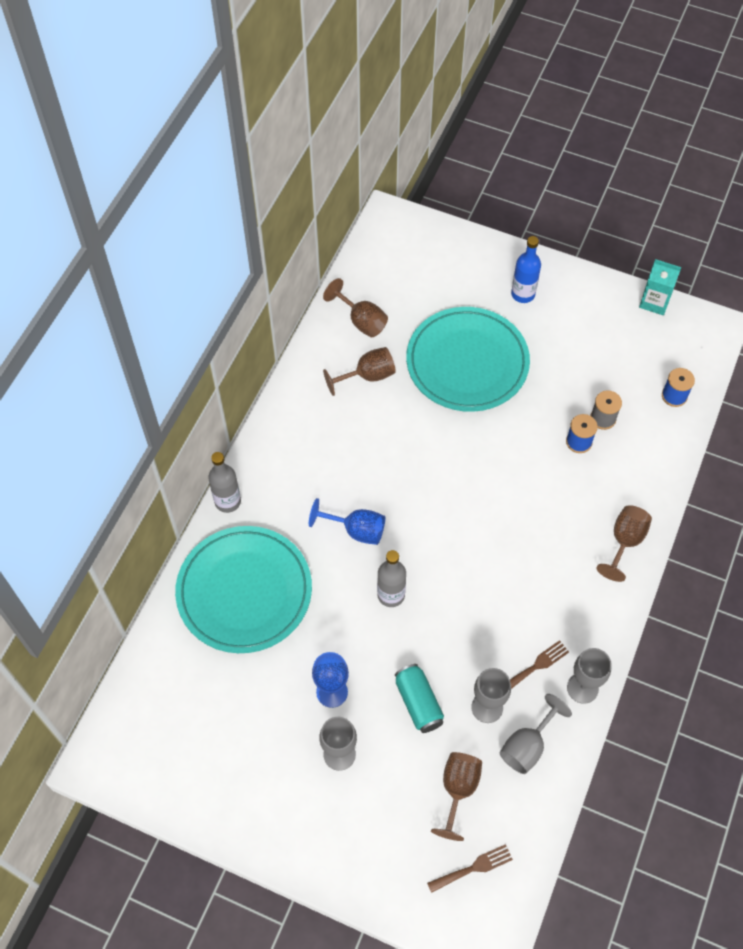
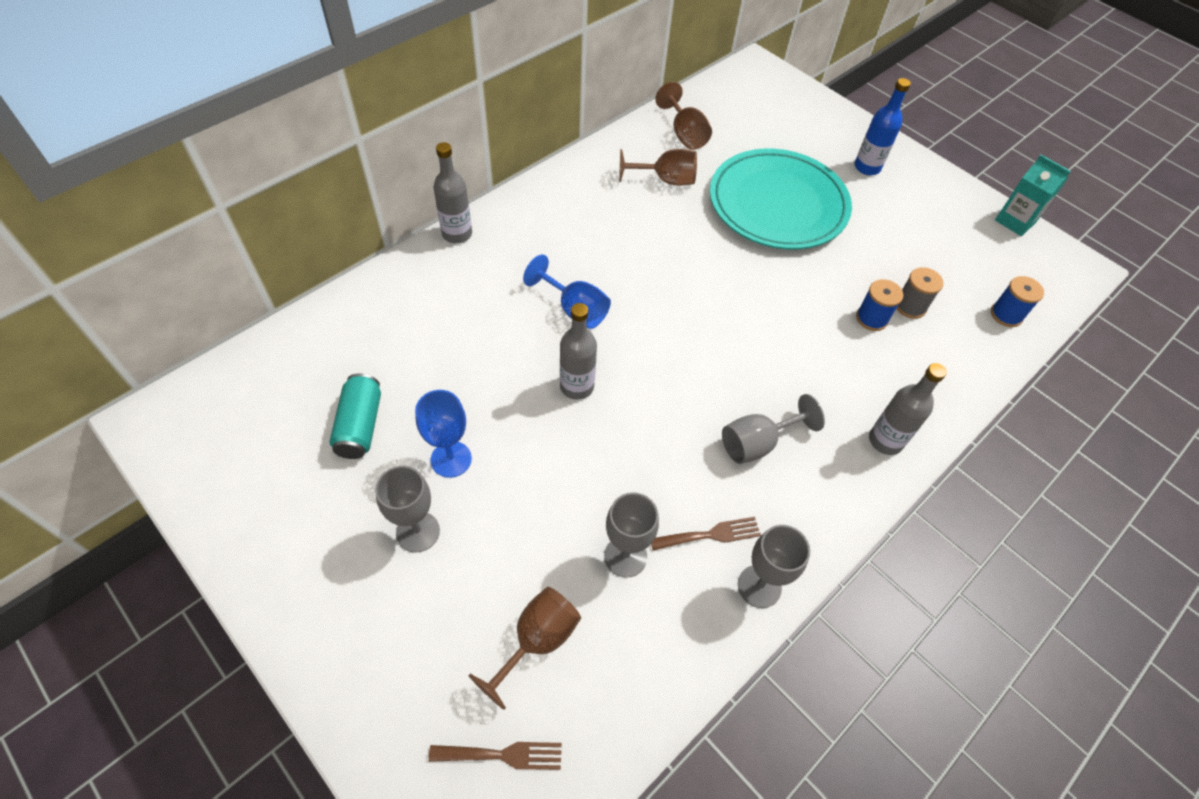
camera: 20 degrees right, 5 degrees down
(244, 591) = (420, 320): turquoise plate -> none
(418, 703) = (544, 514): turquoise can -> turquoise can (360, 425)
(527, 745) = (654, 626): grey goblet -> grey goblet (757, 443)
(624, 542) = (885, 441): brown goblet -> grey bottle

